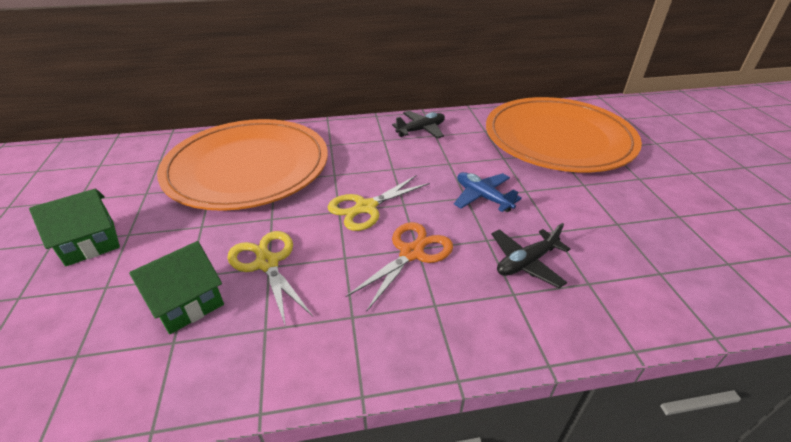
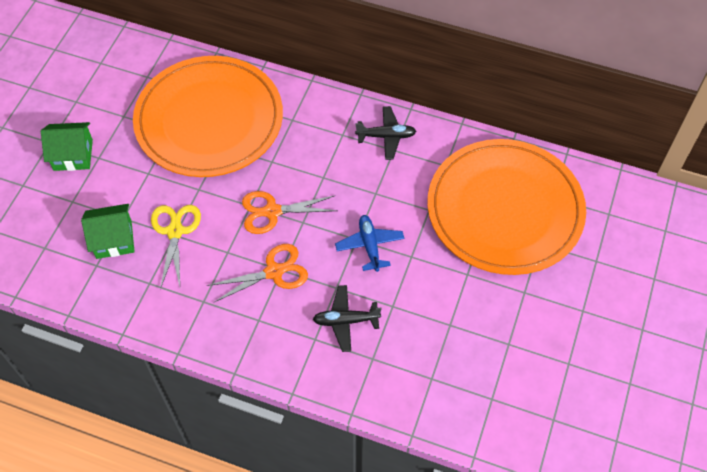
camera: 30 degrees right, 20 degrees up
(366, 207) = (272, 211): yellow scissors -> orange scissors

